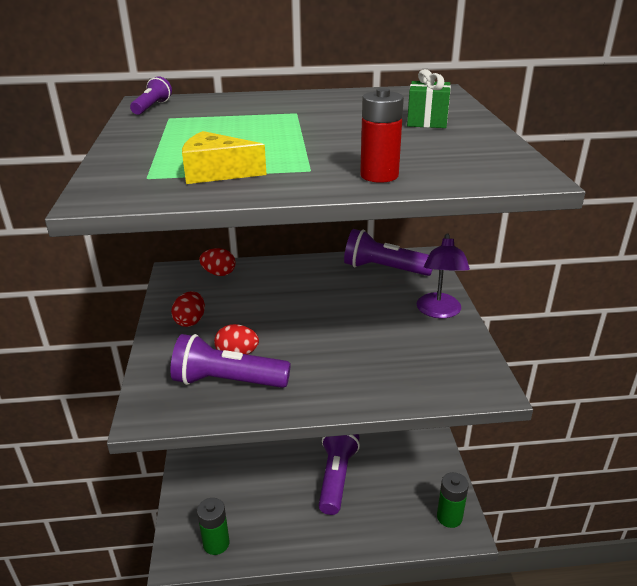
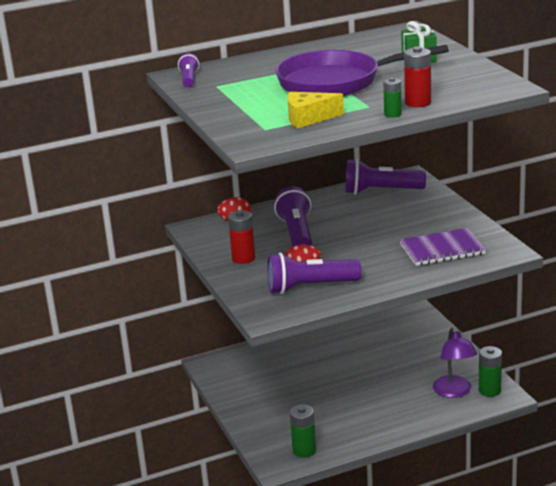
camera: 15 degrees left, 5 degrees down
(190, 321) = (243, 258): red egg -> red battery
(302, 133) = (336, 82): none -> purple pan
(329, 186) = (392, 114): none -> green battery
(336, 477) = (381, 387): purple flashlight -> purple flashlight (297, 234)
(410, 364) = (442, 249): none -> purple notebook
(439, 312) = (445, 213): purple lamp -> purple lamp (454, 392)

